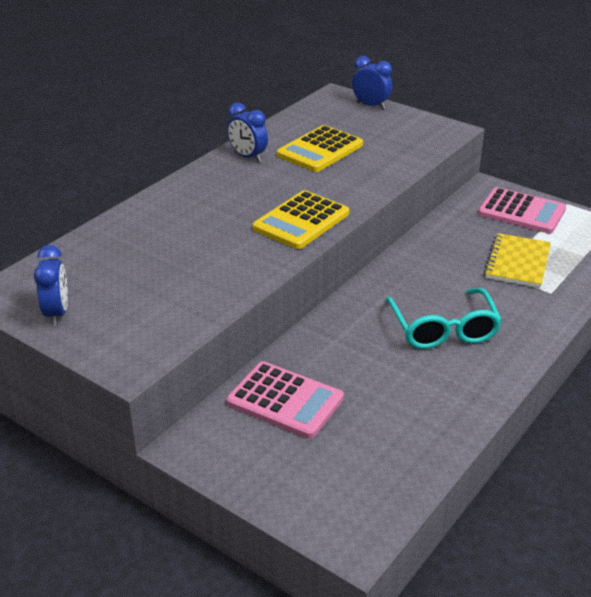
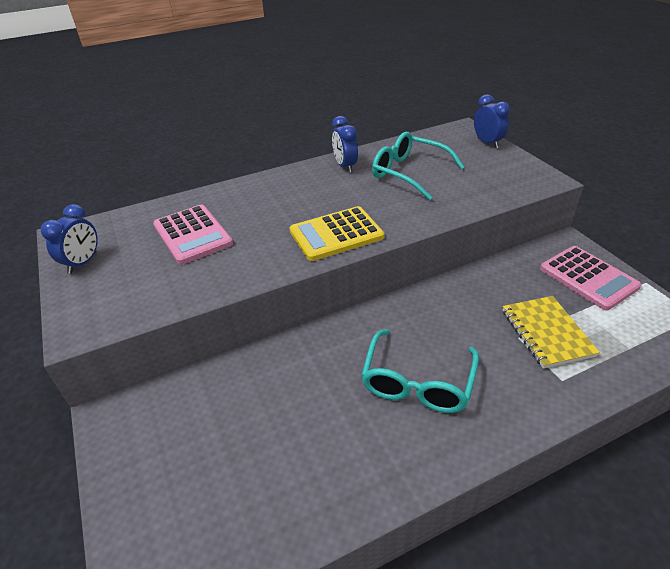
camera: 30 degrees right, 5 degrees up
(285, 400) = (219, 403): pink calculator -> pink calculator (192, 235)
(320, 150) = (409, 173): yellow calculator -> turquoise glasses
(517, 263) = (547, 333): yellow notebook -> yellow notebook turned 60 degrees counterclockwise

